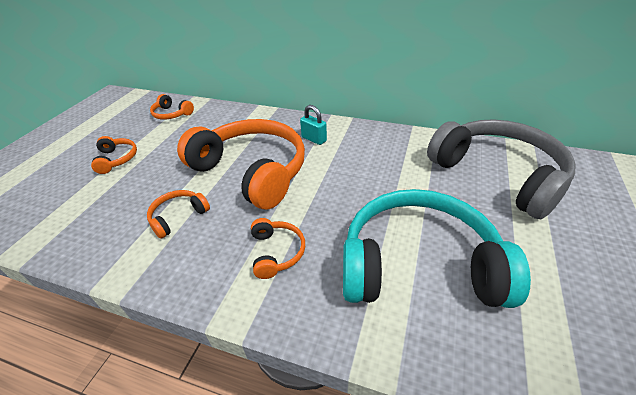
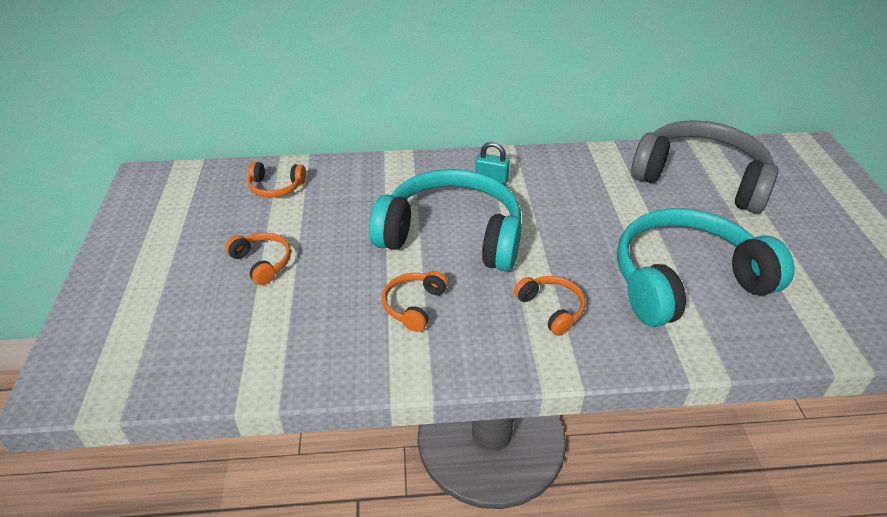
camera: 25 degrees left, 0 degrees up
(252, 171) = (452, 235): orange headphones -> turquoise headphones

